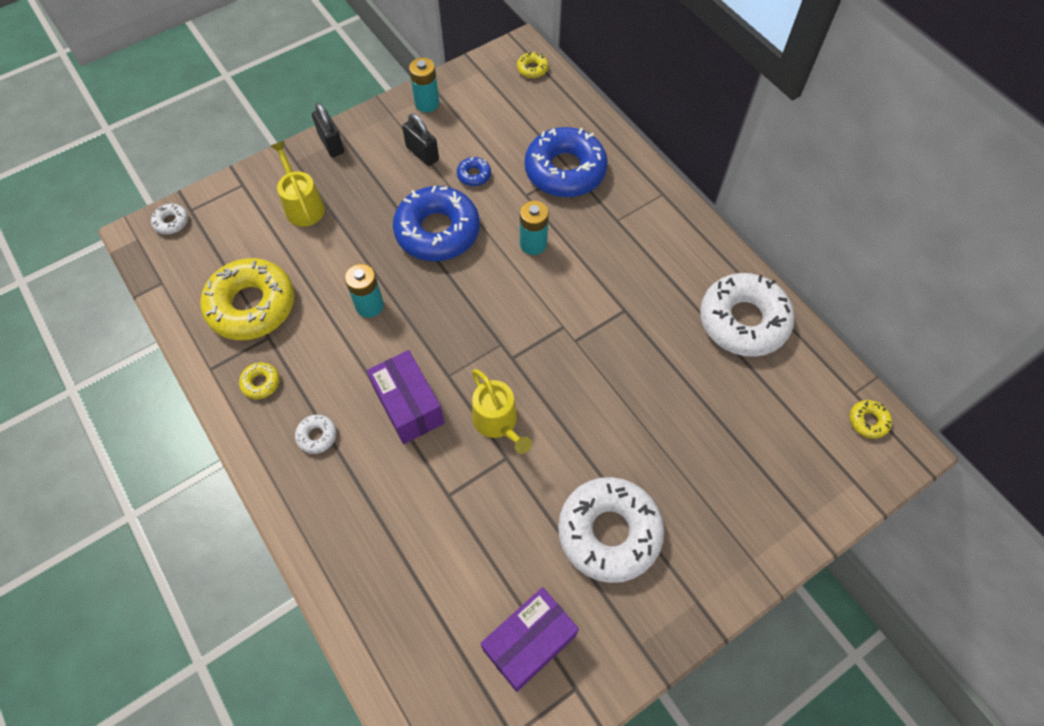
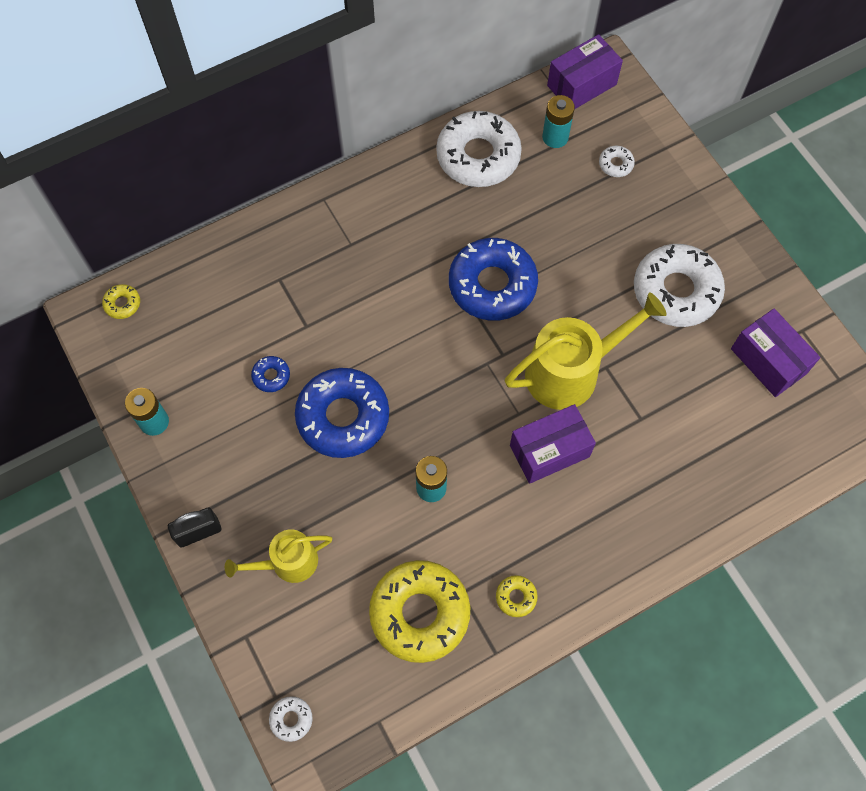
camera: 85 degrees left, 5 degrees up
(317, 436) = (578, 538): white donut -> white donut (615, 164)
(422, 153) = (231, 429): black padlock -> none
(498, 422) = (570, 372): yellow watering can -> yellow watering can, size x1.68
(533, 244) = (371, 324): turquoise battery -> turquoise battery (555, 137)
(565, 170) = (279, 285): blue donut -> blue donut (492, 285)
(868, 421) = (581, 85): yellow donut -> purple box

